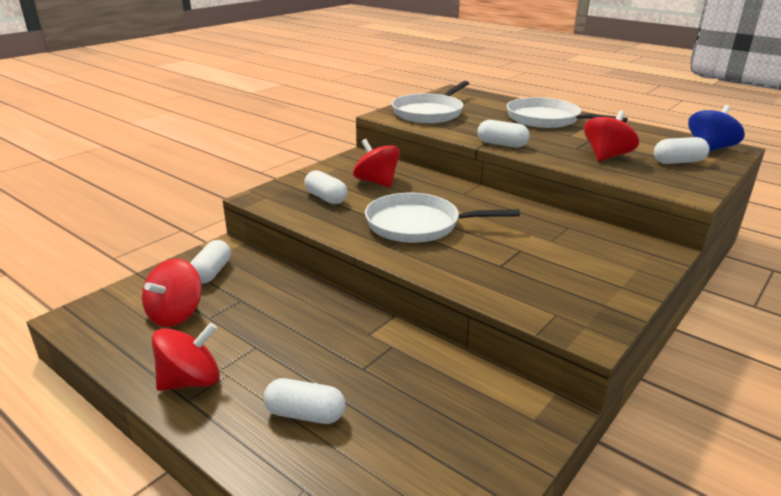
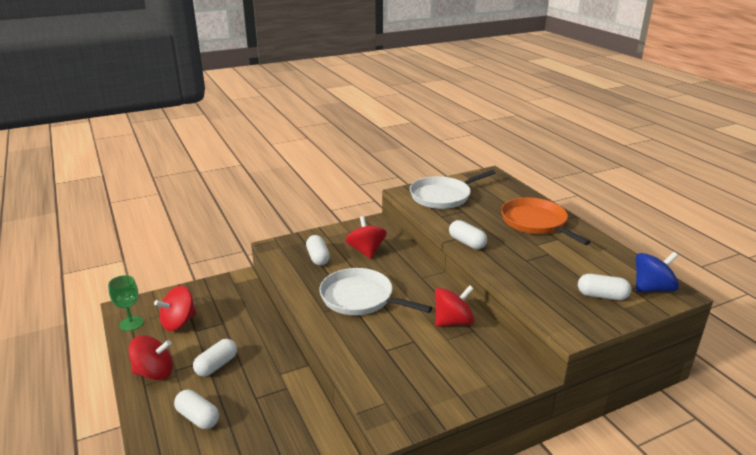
camera: 25 degrees right, 0 degrees up
(101, 333) = (131, 323): none -> green goblet
(211, 272) = (220, 296): white capsule -> white capsule (216, 365)
(546, 119) = (535, 222): white pan -> orange pan
(606, 156) = (543, 275): red spinning top -> red spinning top (453, 321)

